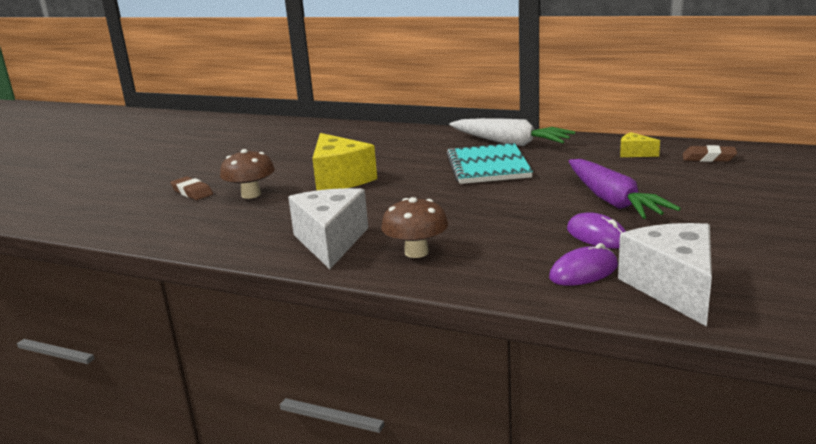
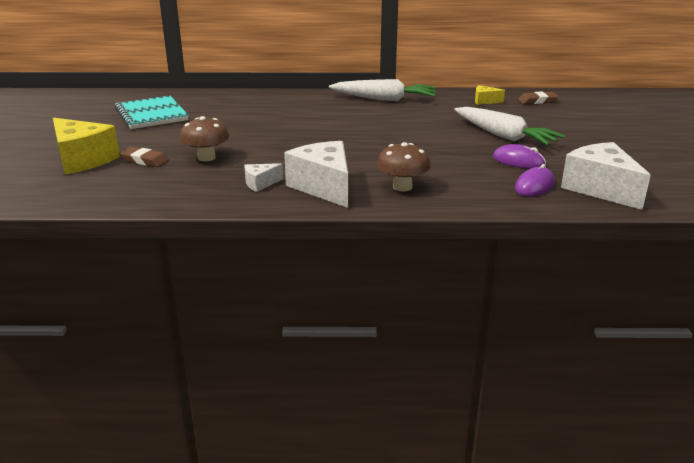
camera: 25 degrees left, 5 degrees up
(271, 229) = (260, 184): none -> white cheese
(340, 179) = (273, 138): yellow cheese -> yellow cheese (82, 160)
(488, 166) = (387, 118): turquoise notebook -> turquoise notebook (151, 115)
(612, 201) = (504, 136): purple carrot -> white carrot

